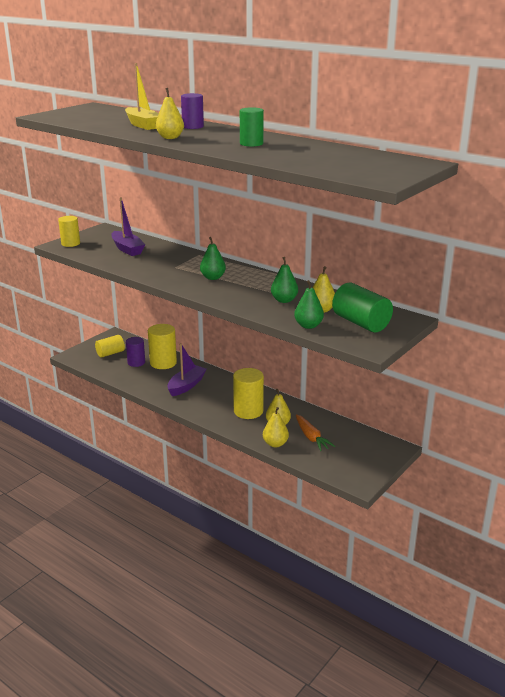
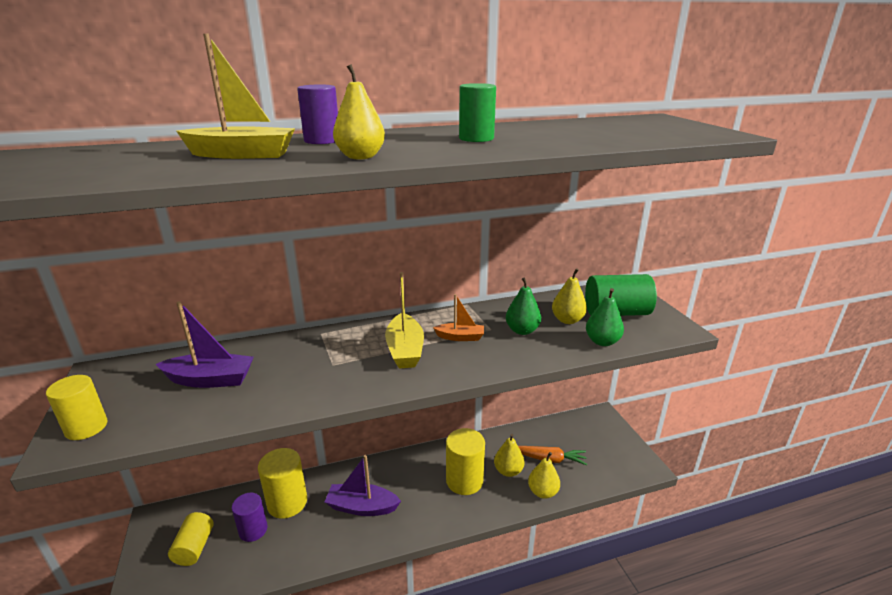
camera: 55 degrees left, 0 degrees up
(186, 386) = (362, 507): purple boat -> purple boat turned 60 degrees counterclockwise
(213, 277) = (405, 350): green pear -> yellow boat
(248, 286) = (460, 337): none -> orange boat

